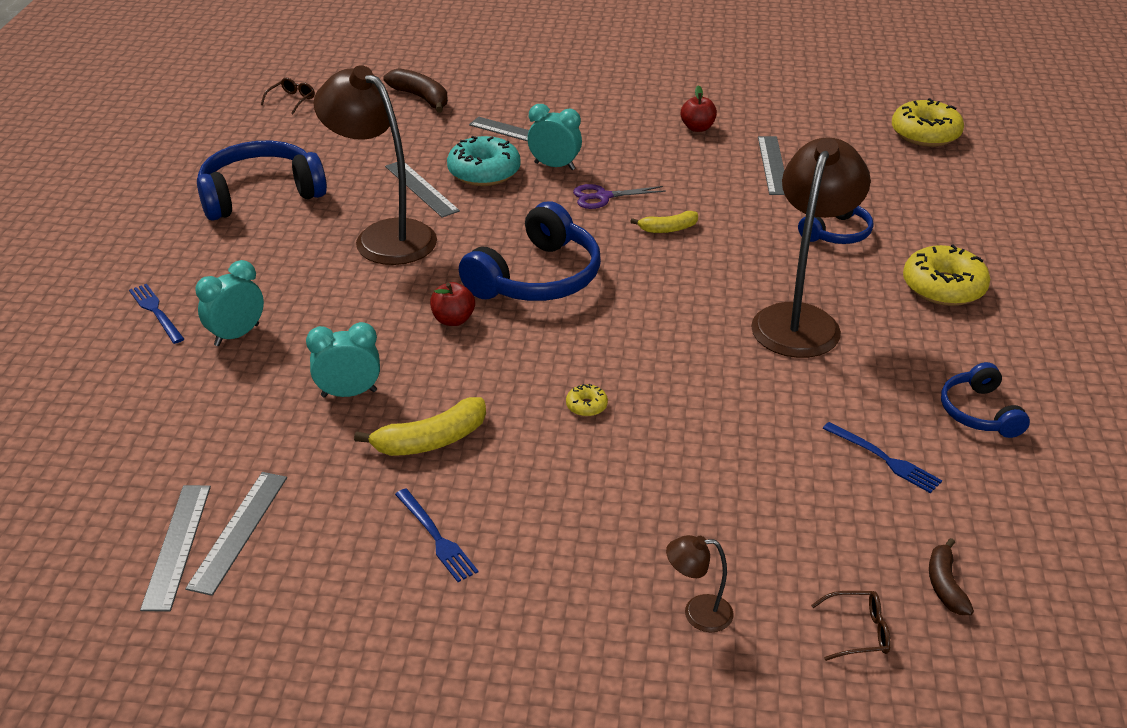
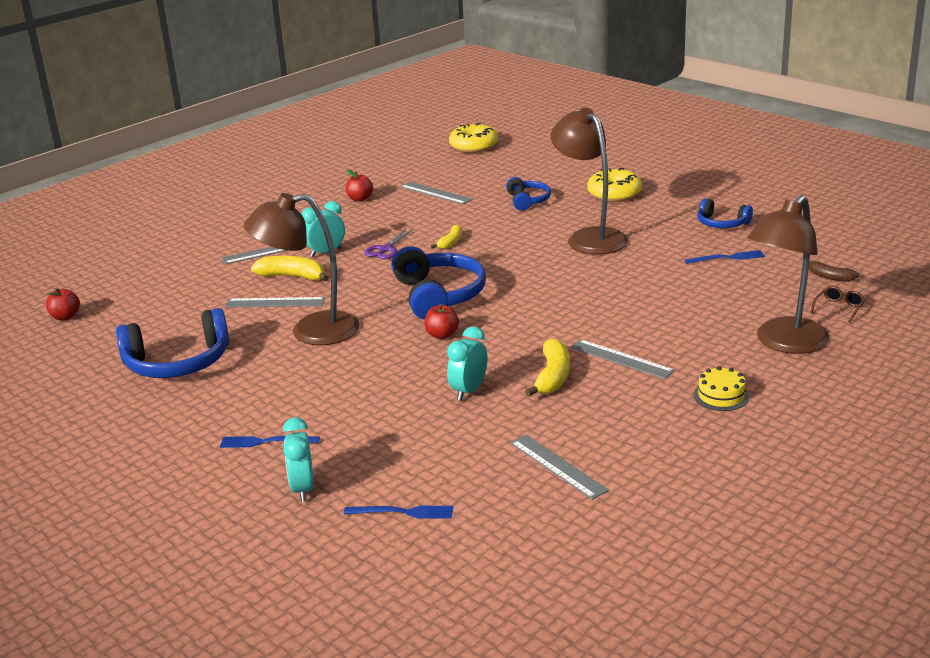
camera: 50 degrees left, 10 degrees down
(177, 545) = (545, 493): grey ruler -> grey ruler (621, 359)
(237, 335) = (344, 416): turquoise clock -> turquoise clock (303, 489)
(260, 194) = (178, 363): blue headphones -> blue headphones turned 120 degrees counterclockwise
(291, 100) = (65, 317): brown glasses -> red apple
(421, 98) = (157, 269): brown banana -> none
(436, 537) = (642, 400): blue fork -> blue fork (403, 512)
(484, 172) = (292, 276): turquoise donut -> yellow banana
(503, 605) = (721, 396): none -> yellow cake
(586, 406) = (583, 319): yellow donut -> none
(697, 613) = (784, 343): brown lamp -> brown lamp, size x2.35

